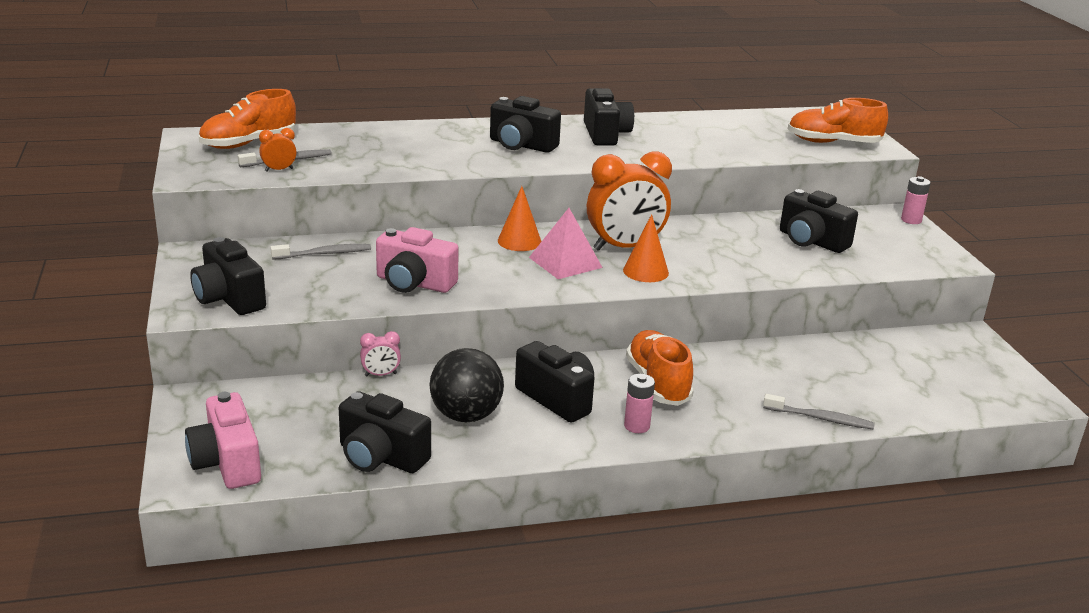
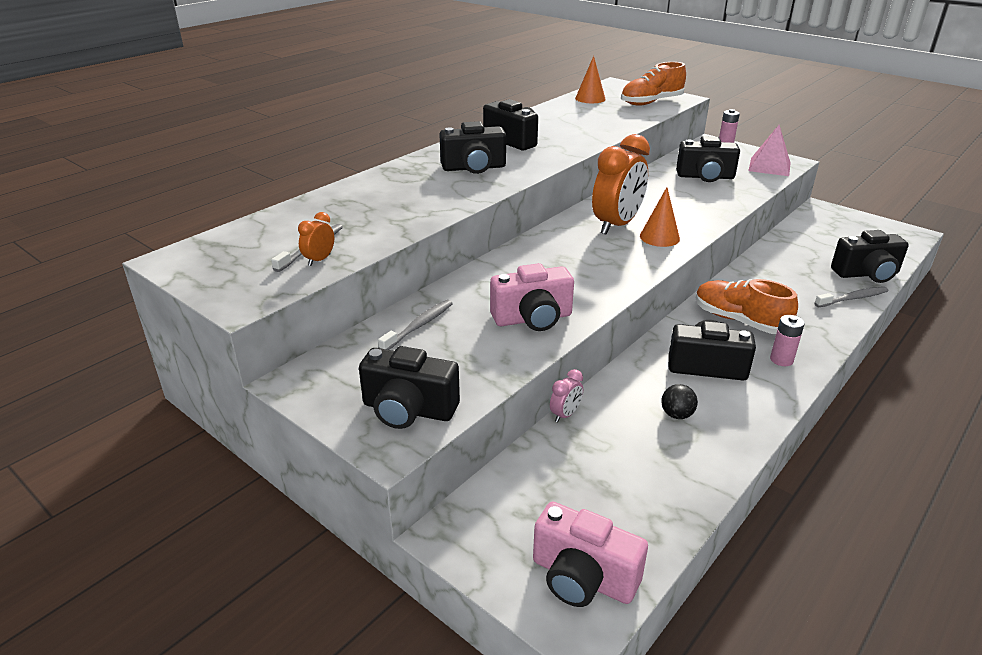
camera: 35 degrees left, 5 degrees up
(249, 143) = (244, 246): orange shoe -> none
(380, 457) = (682, 489): black camera -> black camera (866, 274)
(466, 416) = (676, 415): black ball -> black ball, size x0.49
(519, 241) = (543, 249): orange cone -> orange cone (590, 98)
(565, 262) = (601, 252): pink pyramid -> pink pyramid (769, 166)

